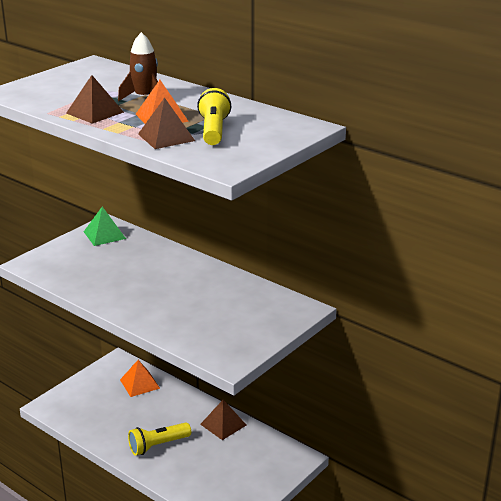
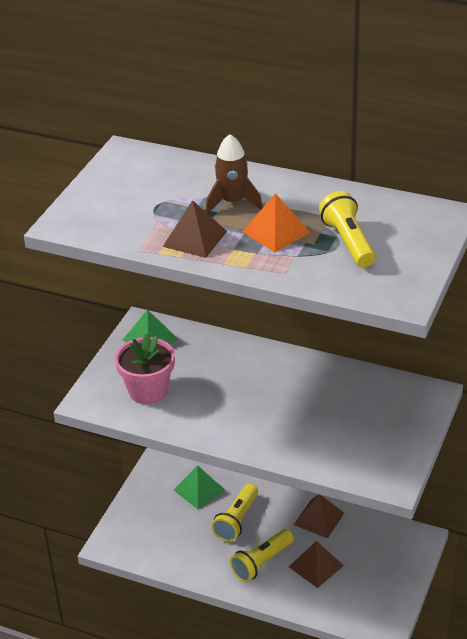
camera: 15 degrees left, 10 degrees up
(78, 265) = (148, 390): none -> pink flower pot
(139, 384) = (199, 490): orange pyramid -> green pyramid
(156, 411) = (236, 521): none -> yellow flashlight
(166, 137) = (304, 263): brown pyramid -> brown pyramid (316, 566)

